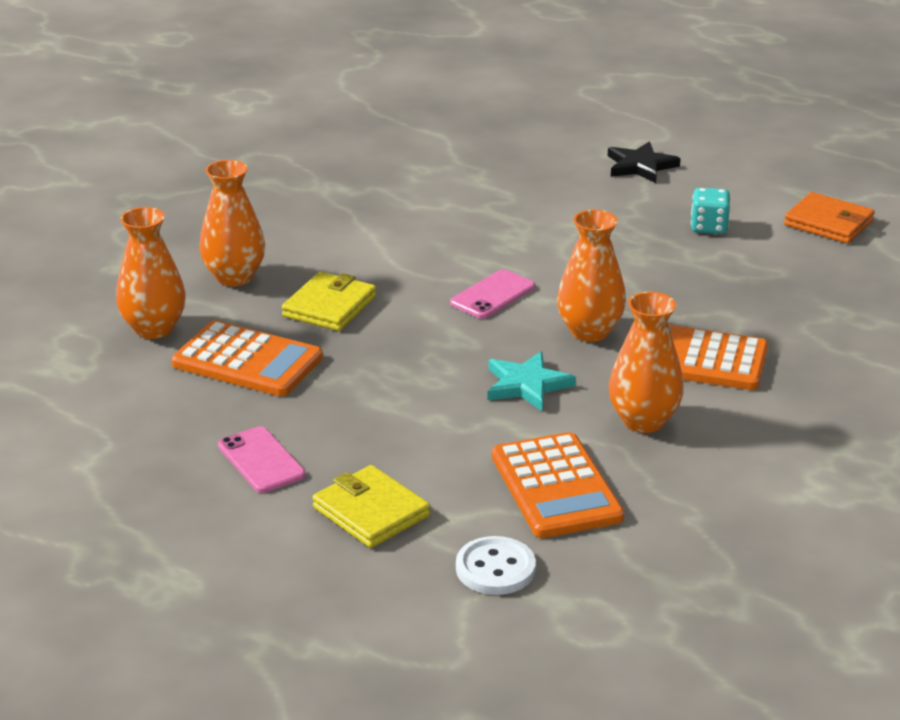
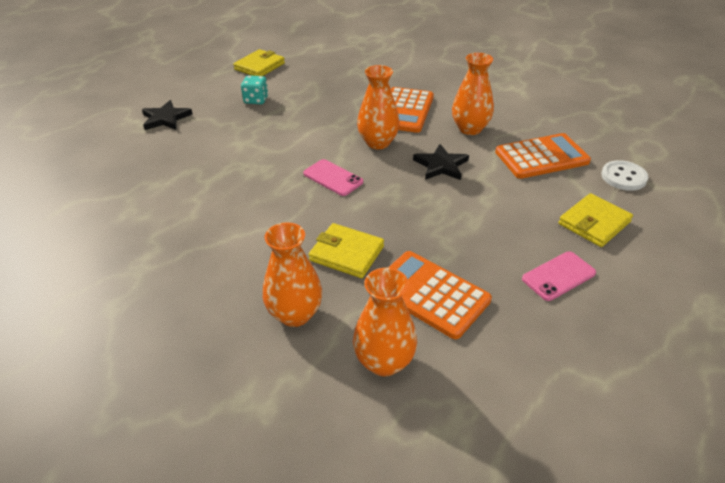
camera: 90 degrees left, 10 degrees up
(247, 361) = (430, 294): orange calculator -> orange calculator turned 75 degrees counterclockwise
(527, 385) = (441, 165): turquoise star -> black star
(828, 223) = (259, 66): orange wallet -> yellow wallet

